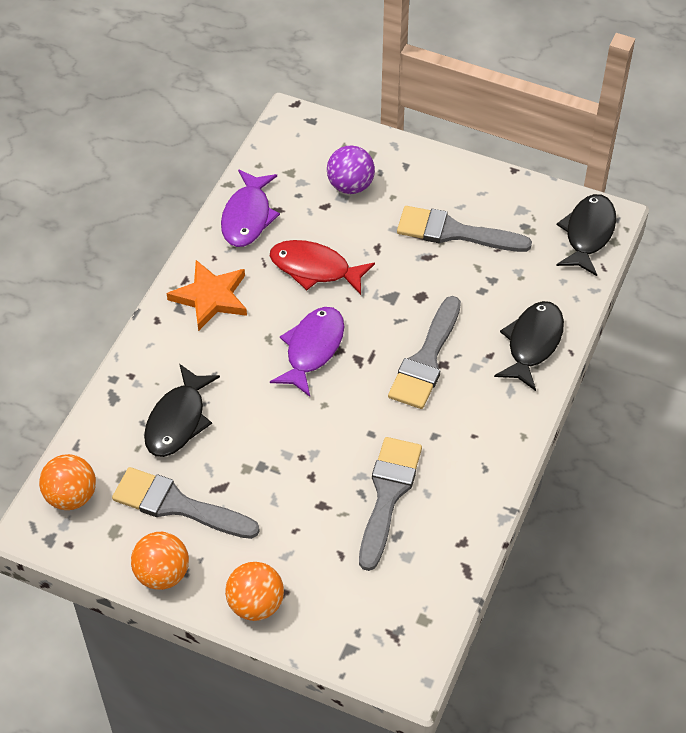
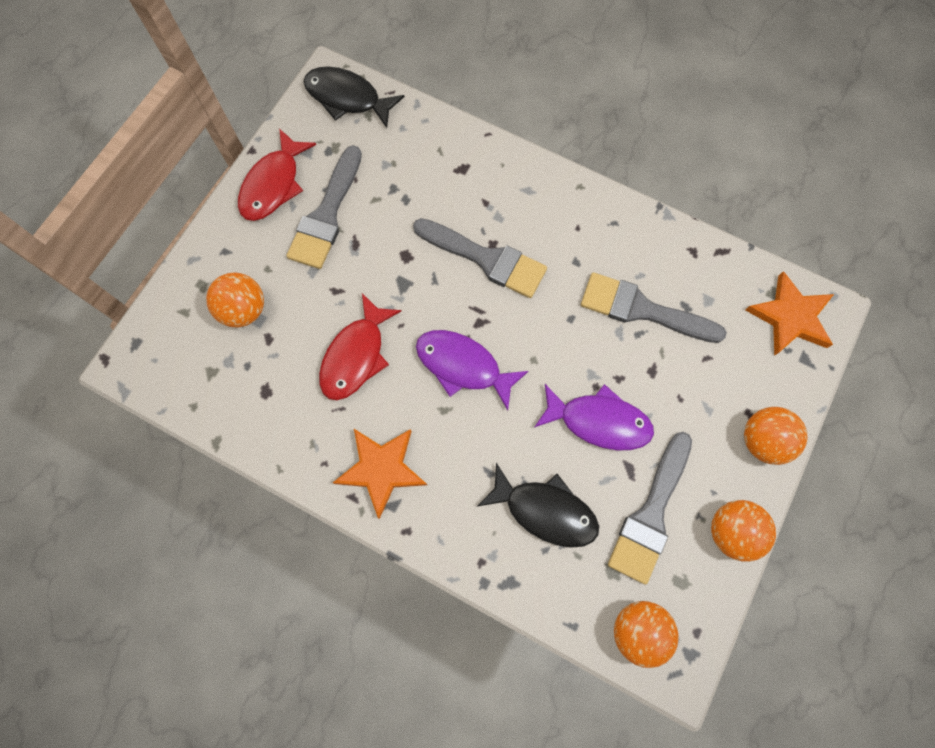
camera: 85 degrees left, 20 degrees up
(248, 217) = (270, 422): purple fish -> purple fish (598, 421)
(350, 186) = (244, 310): purple ball -> orange ball
(396, 635) = (790, 317): none -> orange star
(479, 190) = (274, 185): none -> red fish
(532, 343) = (475, 164): black fish -> none

